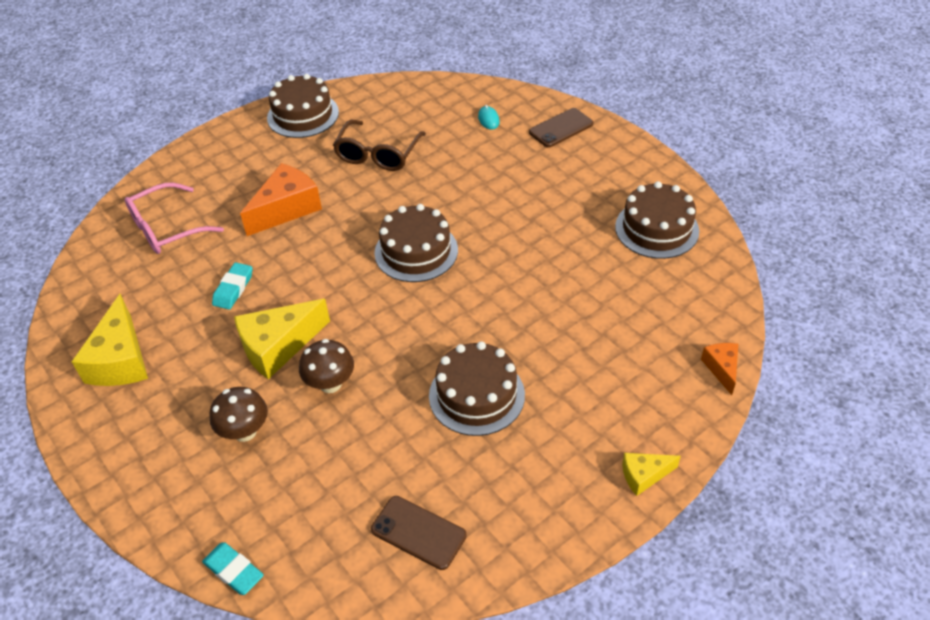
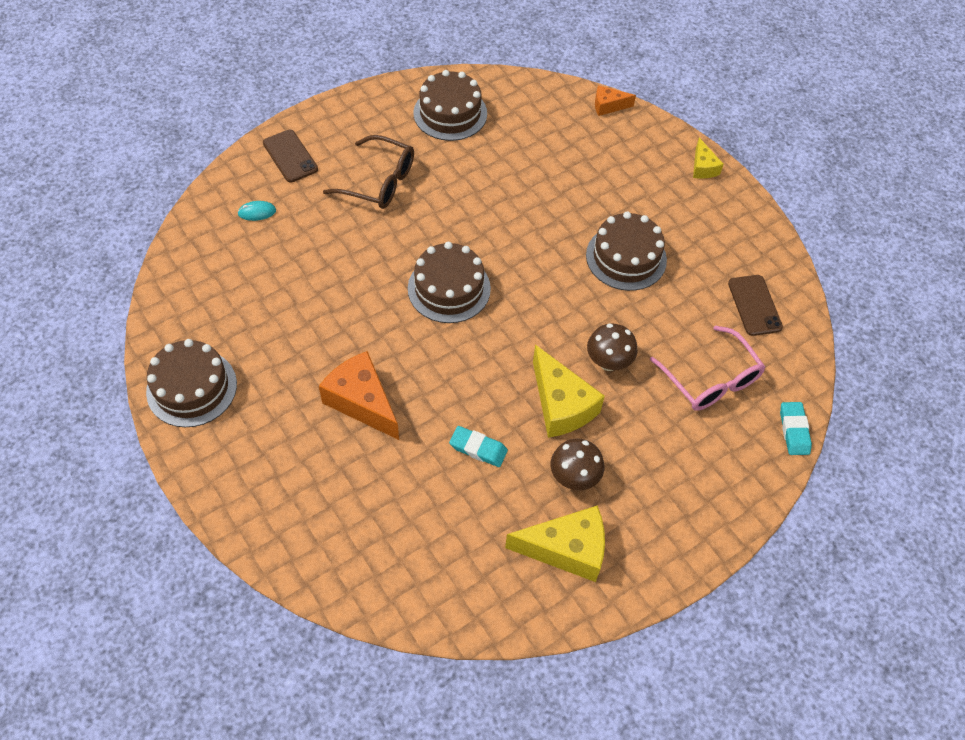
camera: 90 degrees left, 10 degrees up
(166, 229) = (370, 526): pink glasses -> pink glasses (711, 380)
(233, 571) = (794, 430): turquoise eraser -> turquoise eraser turned 45 degrees counterclockwise
(245, 431) = (659, 429): brown mushroom -> brown mushroom (574, 477)
(377, 155) = (290, 314): brown glasses -> brown glasses (379, 182)
(418, 532) = (754, 305): brown phone -> brown phone turned 45 degrees counterclockwise

